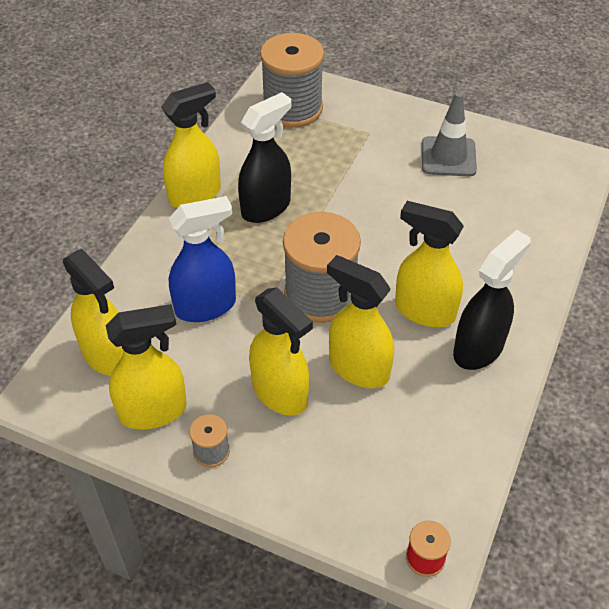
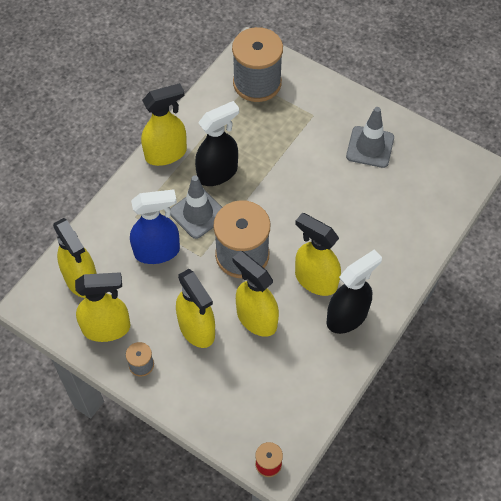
camera: 10 degrees right, 10 degrees up
(251, 255) = (198, 213): none -> grey traffic cone

